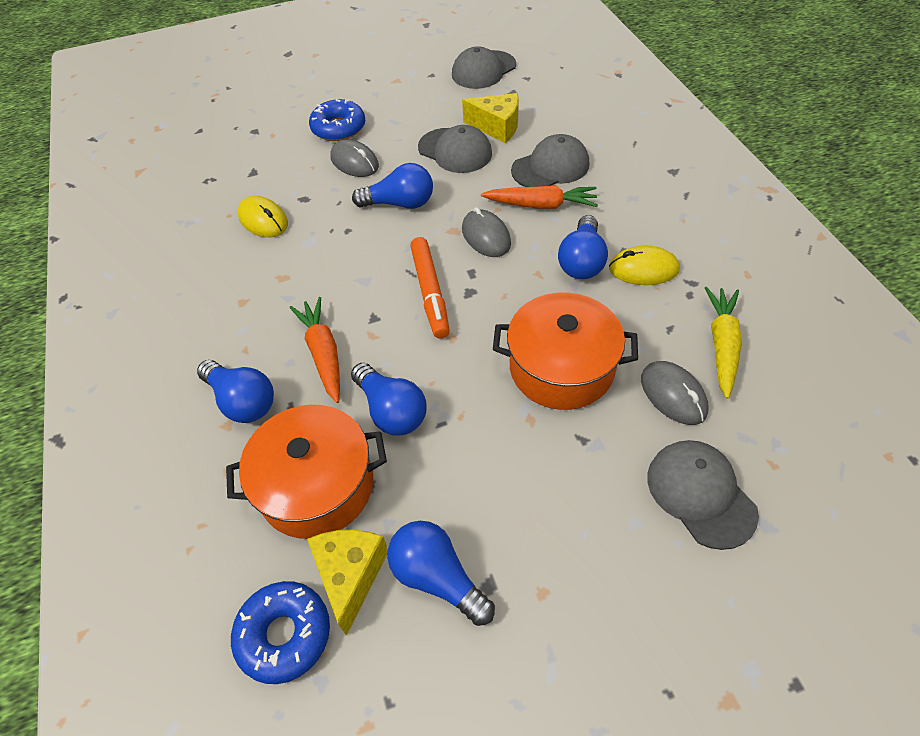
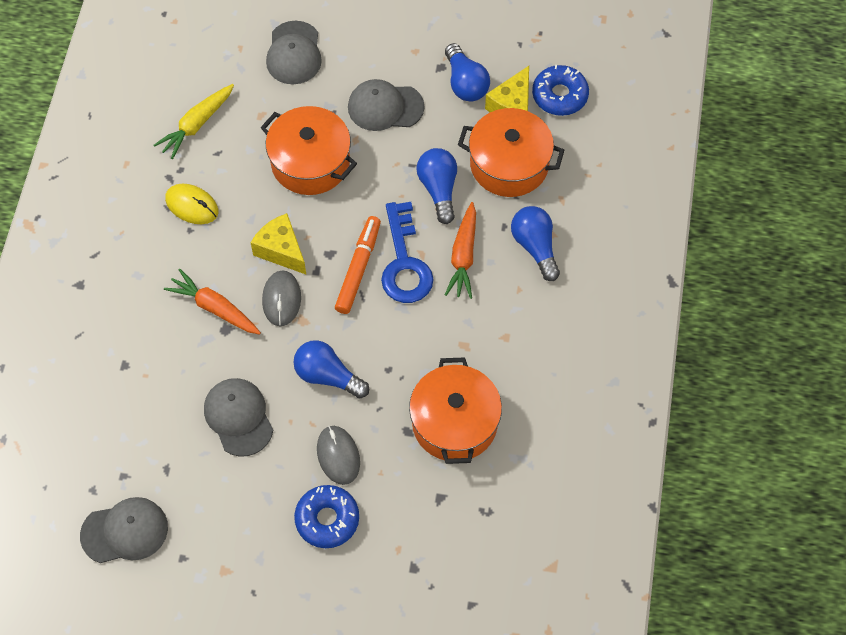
camera: 155 degrees left, 10 degrees up
(263, 220) = (454, 422): yellow mouse -> orange pot
(385, 318) = (404, 262): none -> blue key
(497, 127) = (178, 428): yellow cheese -> yellow cheese (281, 250)
(550, 167) = (173, 346): grey cap -> grey cap (385, 107)
(582, 261) = (229, 236): blue light bulb -> none
(673, 395) = (257, 110): grey mouse -> none

